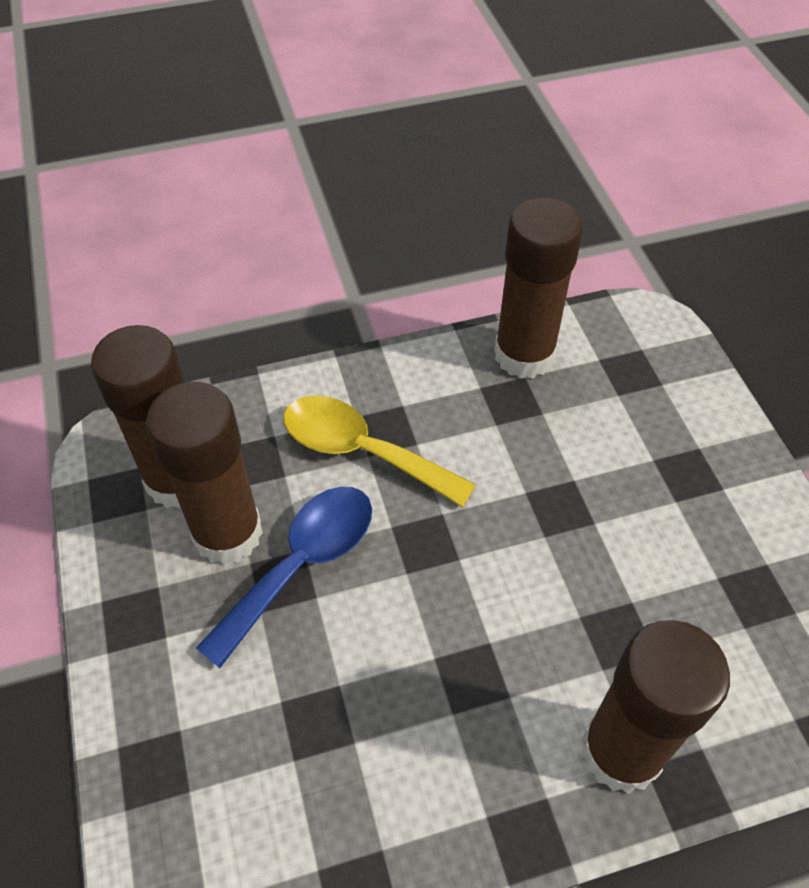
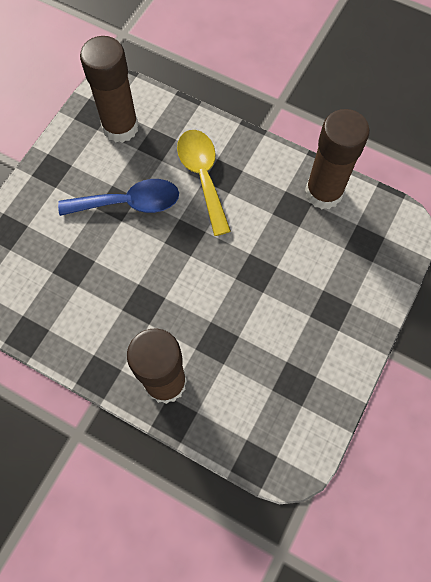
camera: 45 degrees right, 15 degrees up
(227, 533) = (116, 166): brown glue stick -> none

